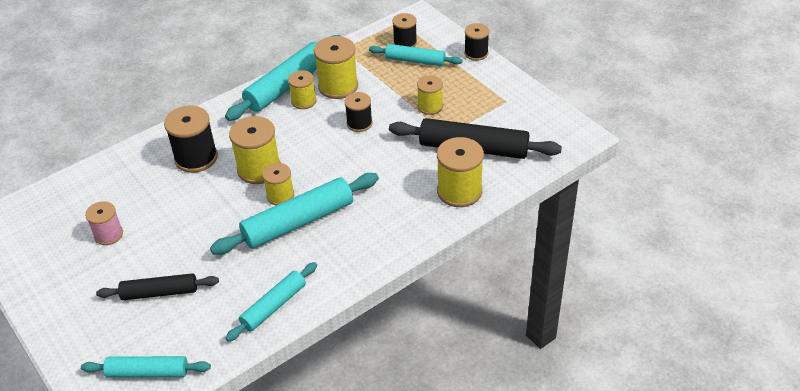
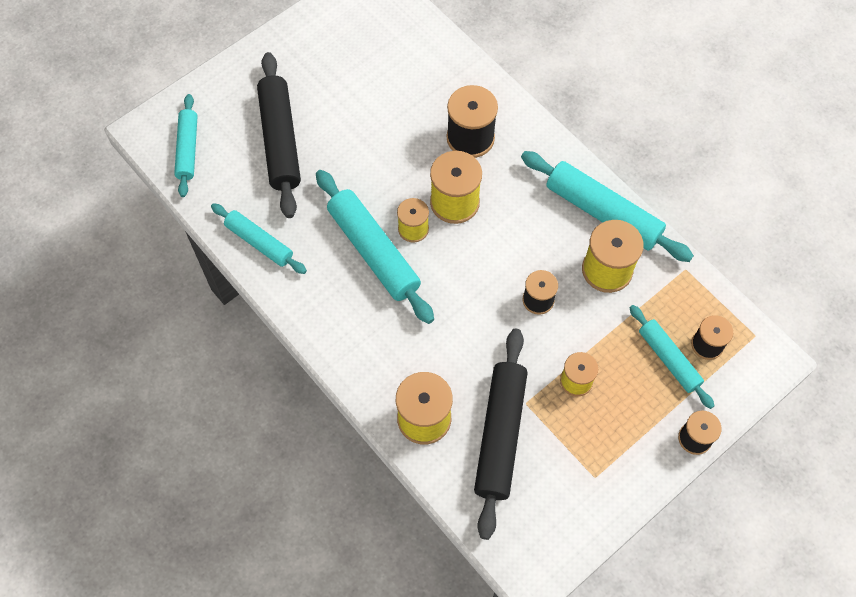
camera: 85 degrees right, 20 degrees up
(108, 234) = (356, 82): pink spool -> none
(160, 292) = (280, 140): black rolling pin -> black rolling pin, size x1.63
(304, 101) = (575, 234): yellow spool -> none
(415, 61) = (668, 359): turquoise rolling pin -> turquoise rolling pin turned 45 degrees counterclockwise

